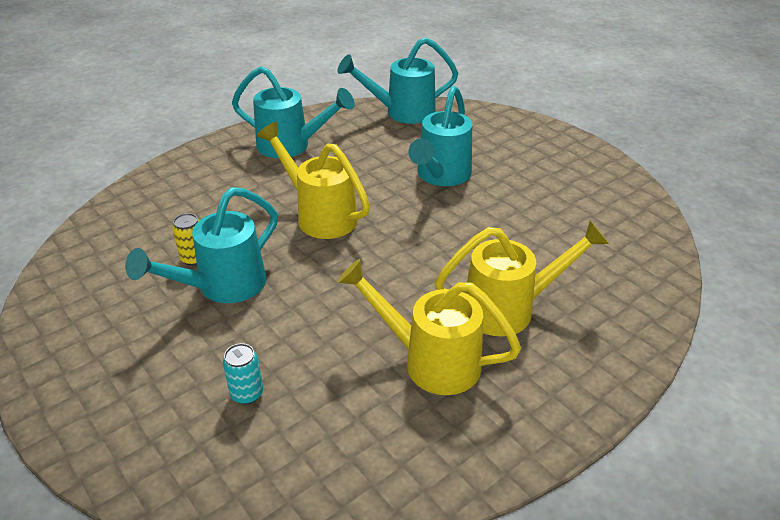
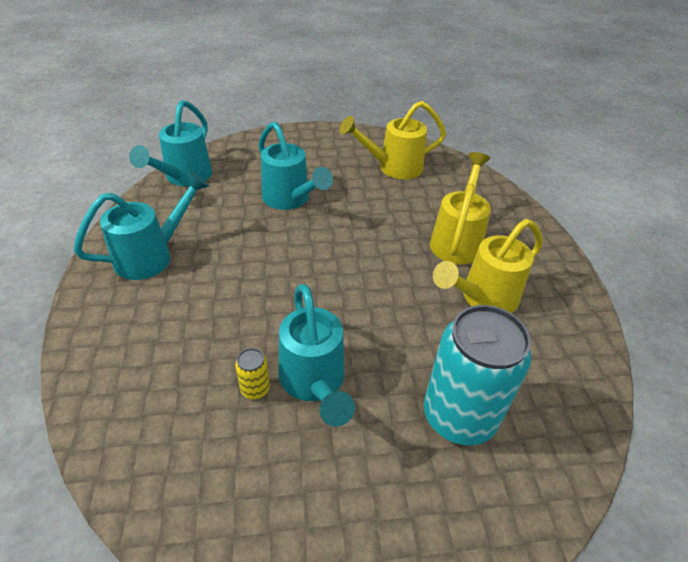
camera: 60 degrees left, 5 degrees up
(247, 394) = (459, 416): turquoise can -> turquoise can, size x2.49
(319, 215) = (272, 282): yellow watering can -> yellow watering can (392, 168)

